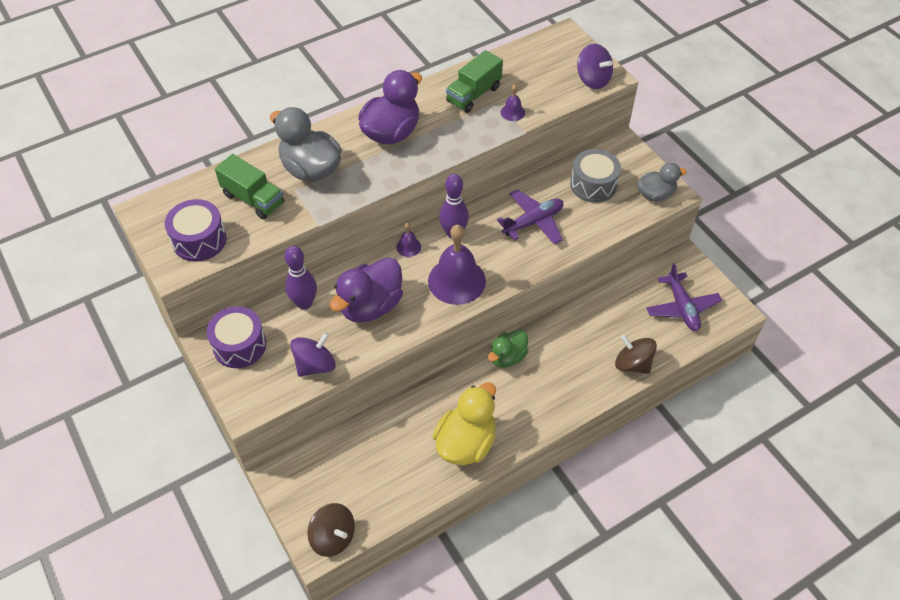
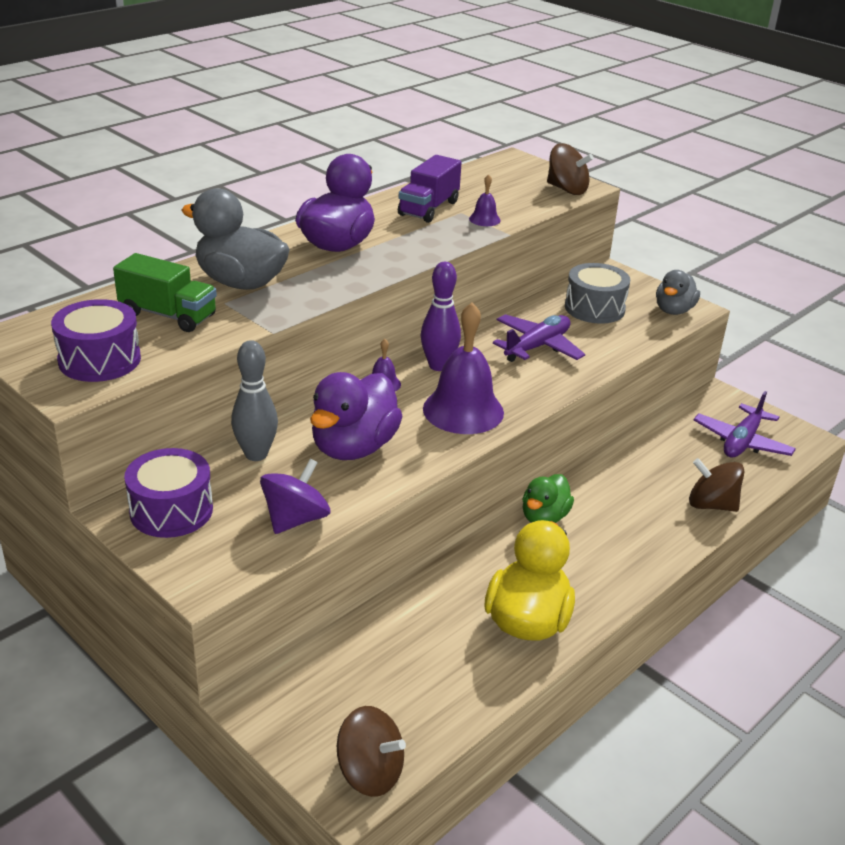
camera: 15 degrees left, 20 degrees down
(304, 303) = (256, 454): purple bowling pin -> grey bowling pin
(473, 94) = (428, 208): green truck -> purple truck
(593, 80) = (567, 189): purple spinning top -> brown spinning top
(655, 194) = (673, 310): grey duck -> grey duck turned 150 degrees clockwise
(682, 307) = (742, 442): purple plane -> purple plane turned 60 degrees clockwise

